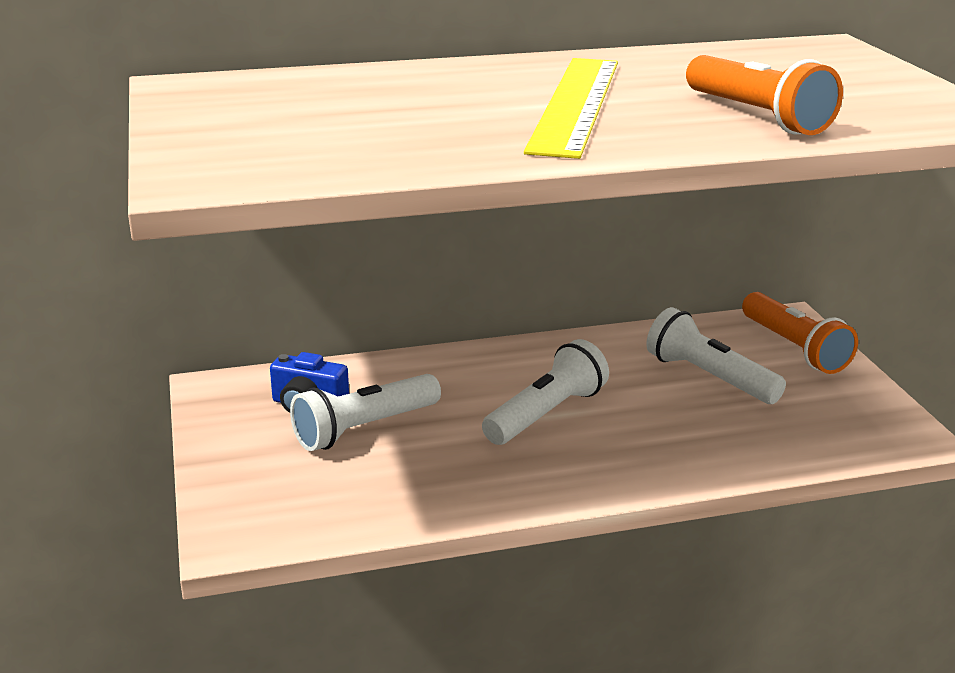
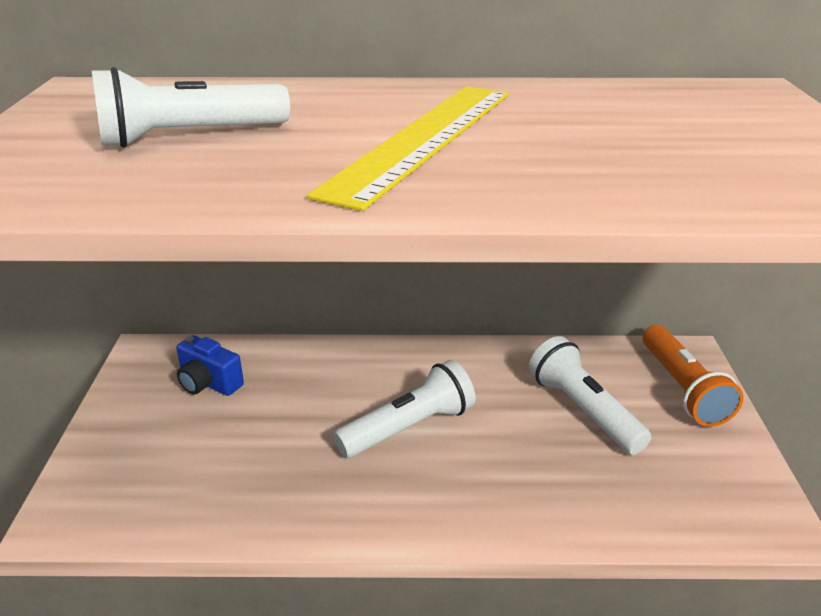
camera: 15 degrees right, 5 degrees up
(364, 429) = (240, 416): white flashlight -> white flashlight (189, 137)
(757, 116) = (614, 172): orange flashlight -> none

